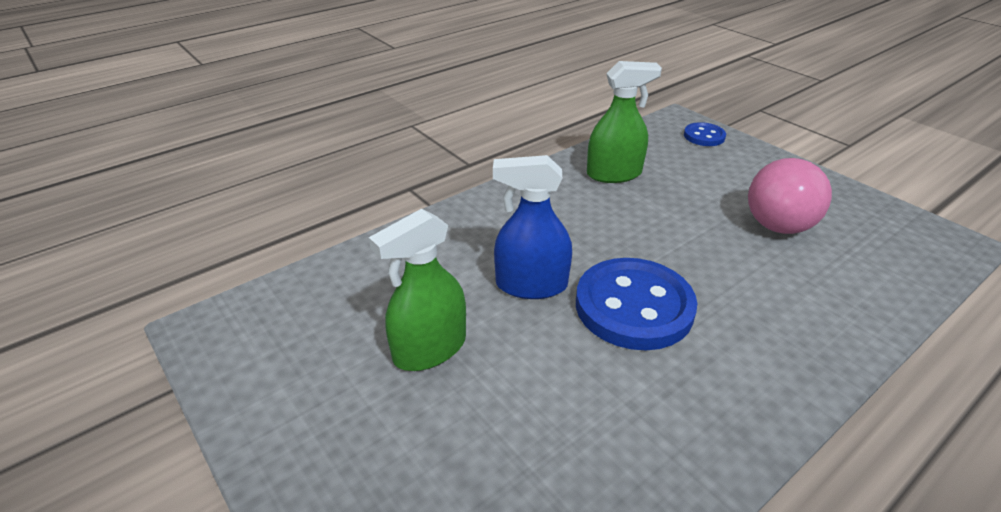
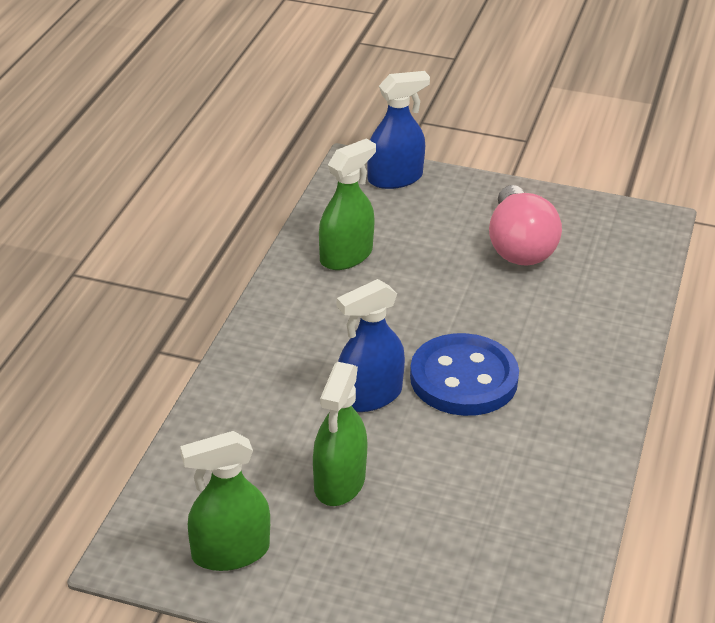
camera: 35 degrees left, 0 degrees up
(275, 365) = (230, 552): none -> green spray bottle
(704, 136) = (395, 178): blue button -> blue spray bottle

